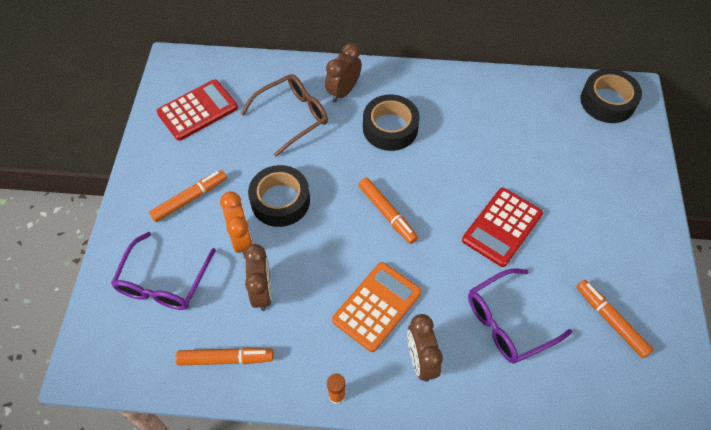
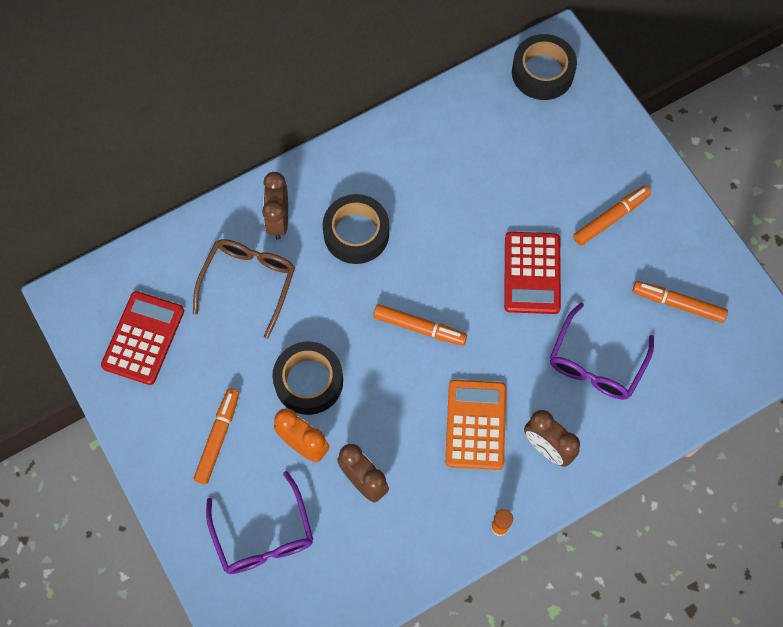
camera: 35 degrees left, 10 degrees up
(226, 359) = (380, 563): orange marker -> orange marker (610, 218)

